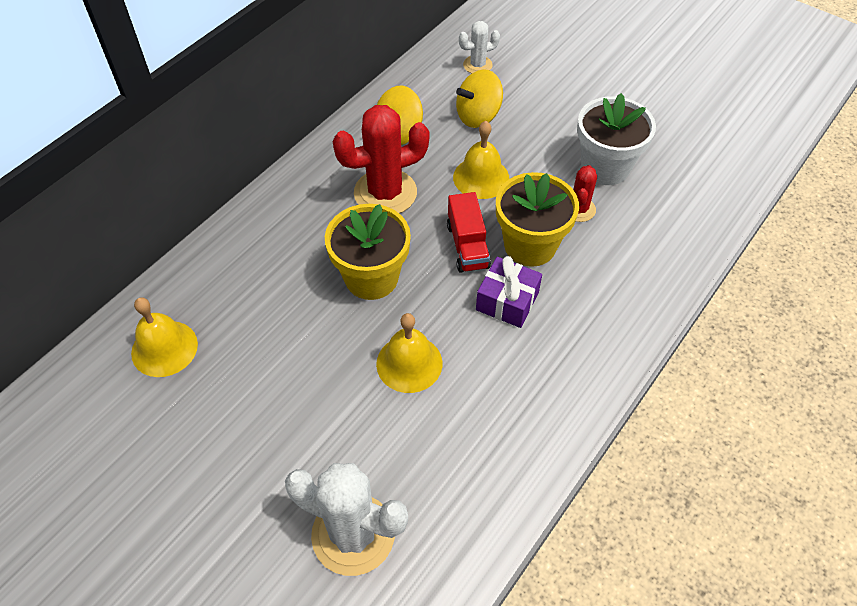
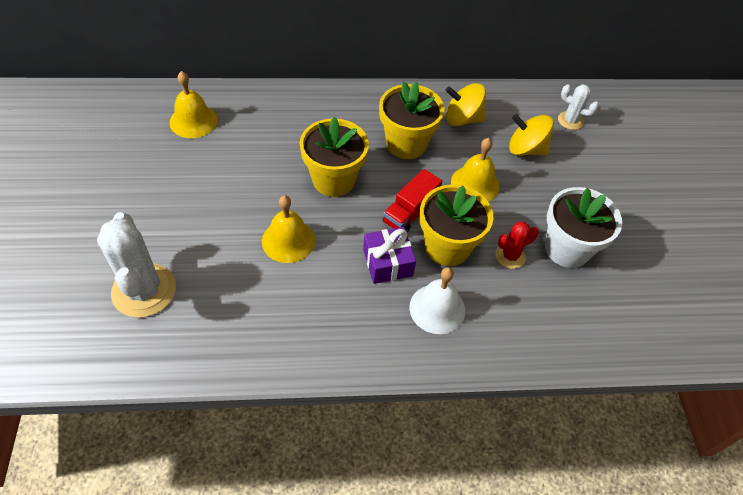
camera: 45 degrees right, 0 degrees up
(385, 193) = (406, 144): red cactus -> yellow flower pot
(587, 299) = (437, 308): none -> white bell

